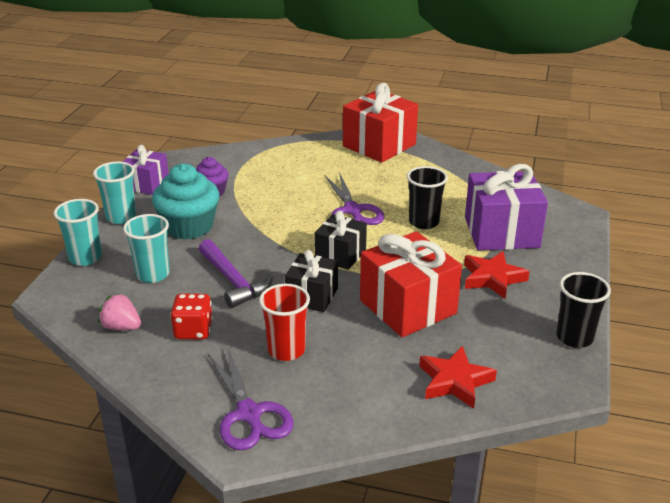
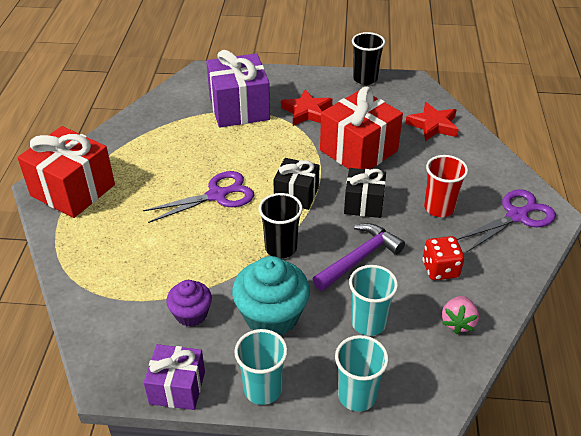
camera: 100 degrees left, 10 degrees up
(424, 222) = (230, 150): black cup -> black cup (281, 248)

